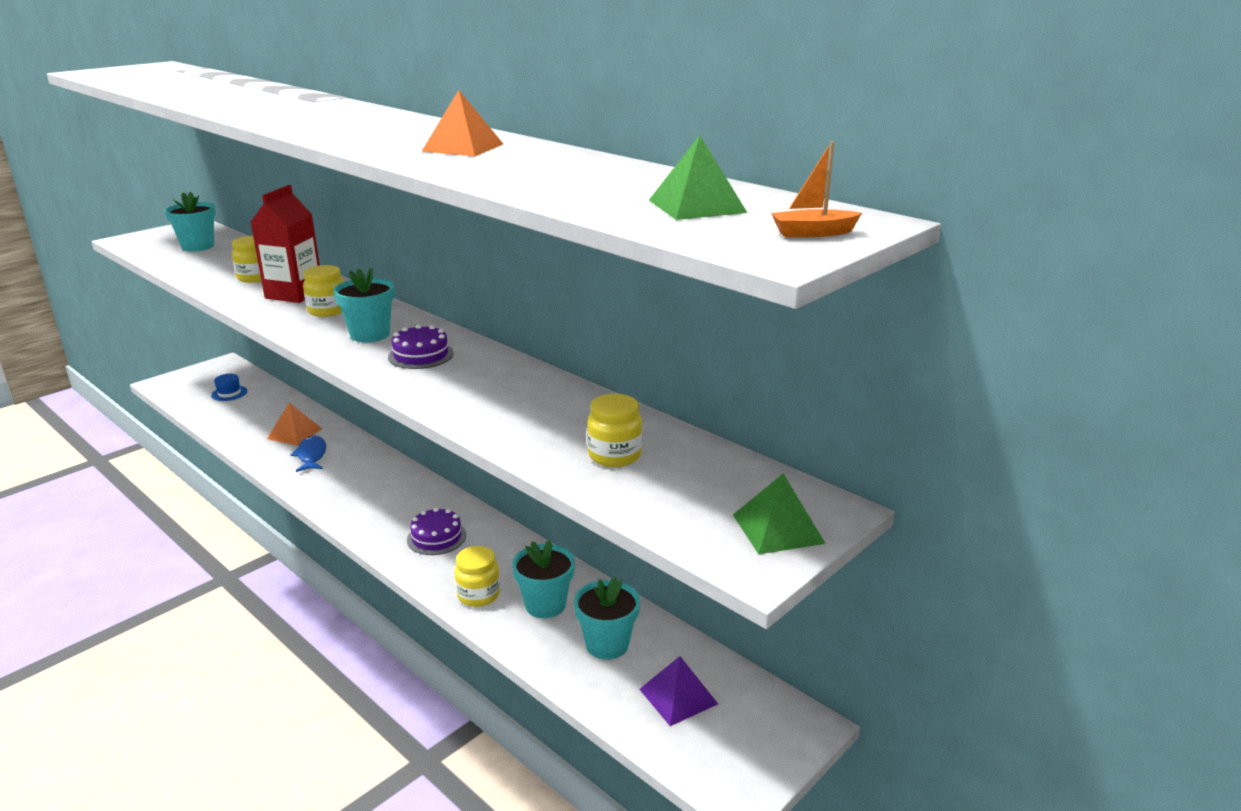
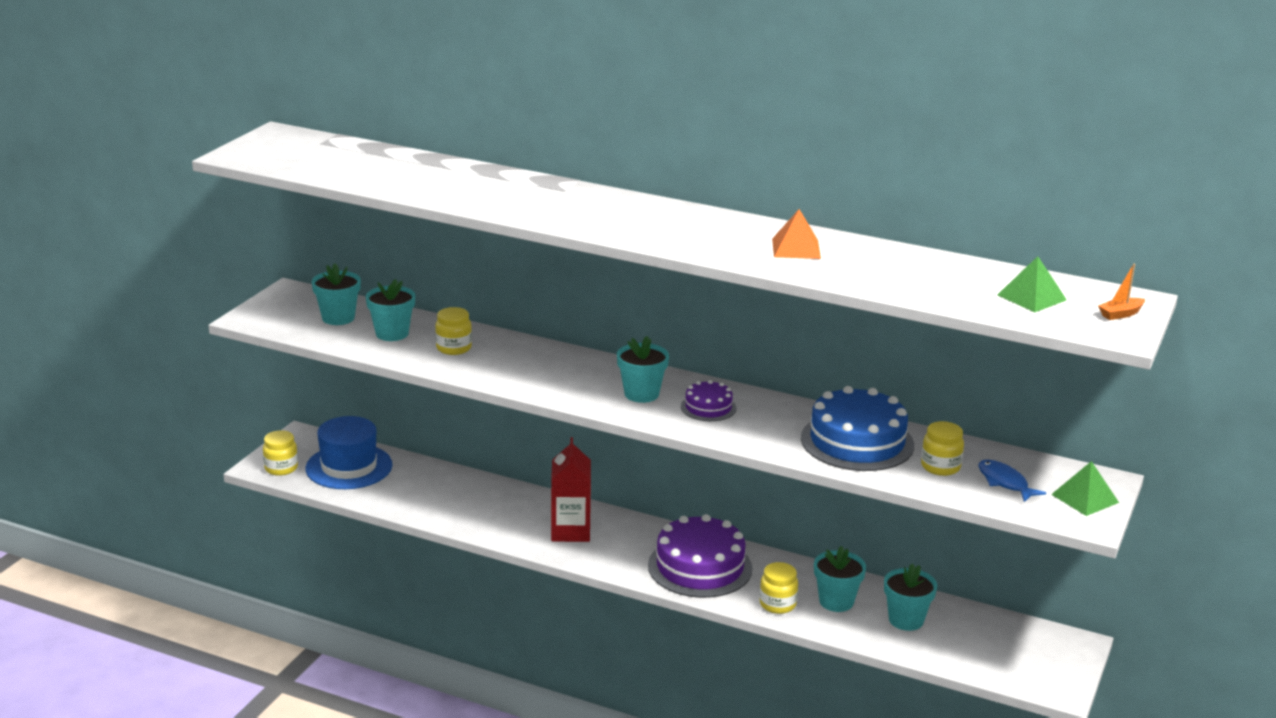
camera: 20 degrees left, 0 degrees up
(222, 261) = (392, 333): none -> turquoise flower pot
(229, 393) = (349, 467): blue hat -> blue hat, size x2.33
(294, 294) = (517, 361): red carton -> red carton (570, 531)
(294, 433) = (467, 497): orange pyramid -> none
(311, 455) = (509, 515): blue fish -> blue fish (1004, 482)
(327, 311) = (572, 375): yellow jar -> yellow jar (281, 468)
(436, 537) = (700, 567): purple cake -> purple cake, size x1.96
(543, 411) = (857, 441): none -> blue cake
(678, 696) = (982, 643): purple pyramid -> none

